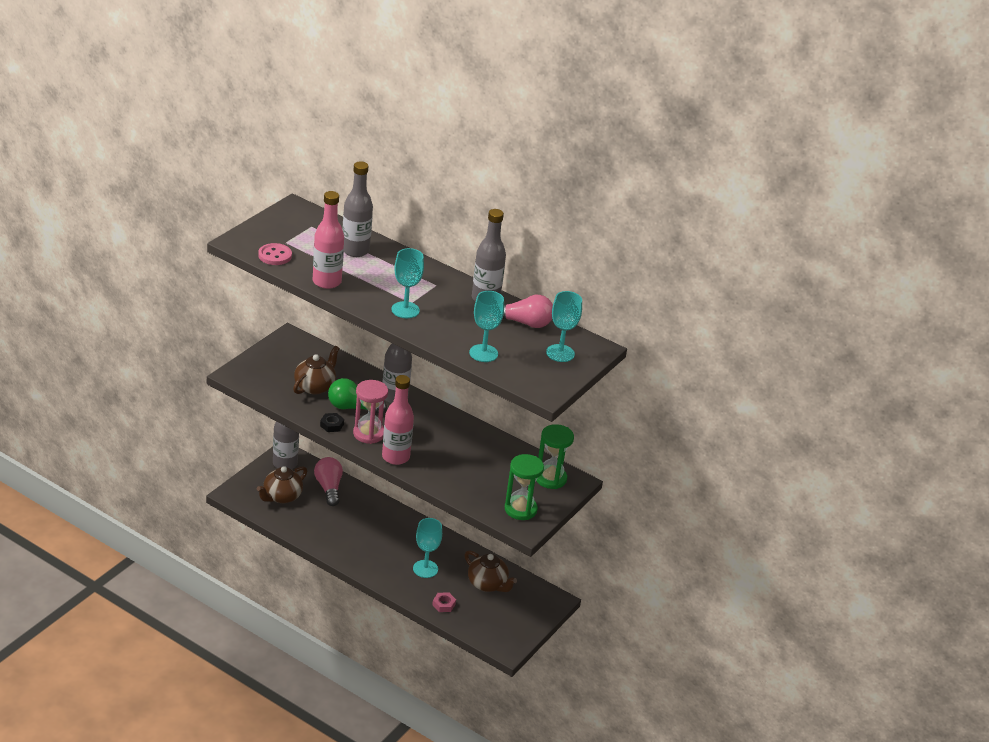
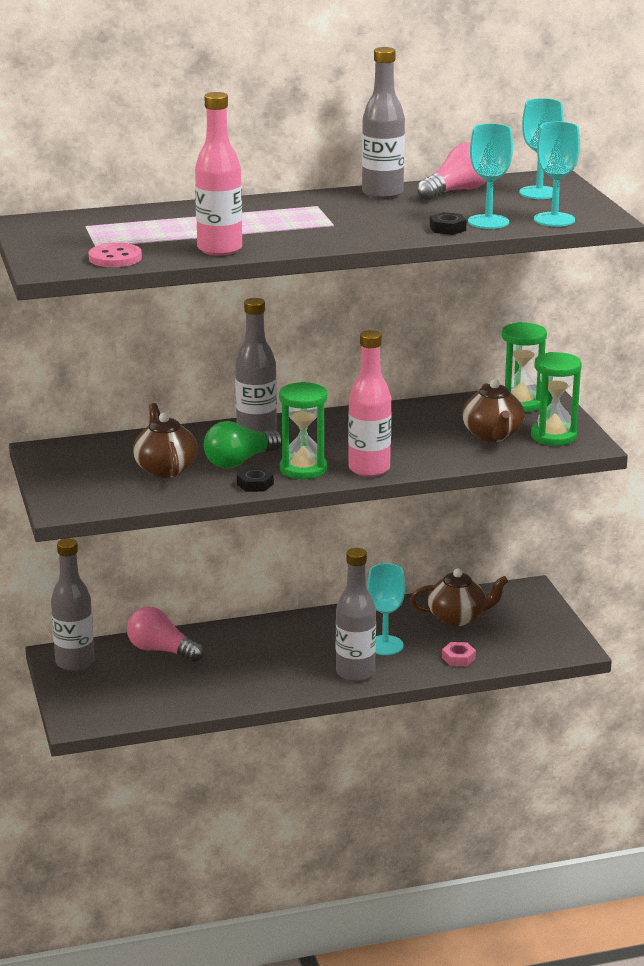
camera: 45 degrees left, 10 degrees down
(282, 496) = (131, 689): brown teapot -> brown teapot (492, 435)
(355, 250) = (178, 220): grey bottle -> grey bottle (355, 673)
(368, 434) = (303, 469): pink hourglass -> green hourglass
(405, 310) = (344, 231): turquoise goblet -> turquoise goblet (554, 219)
(453, 343) = (447, 228): none -> black nut

